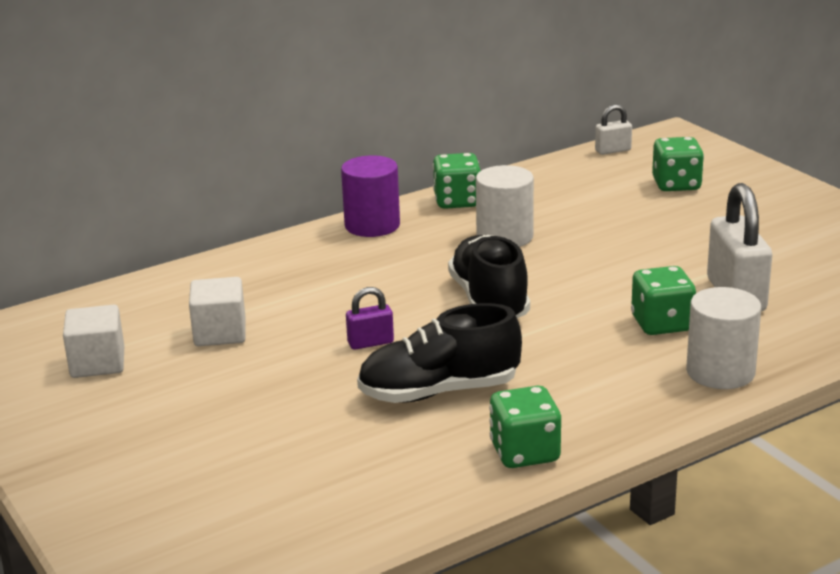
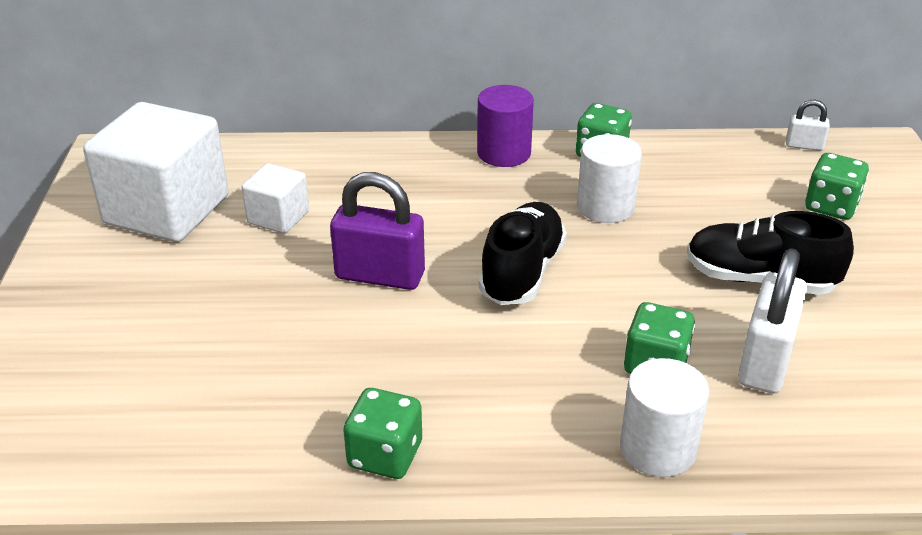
camera: 30 degrees right, 10 degrees up
(97, 363) = (167, 210): white cube -> white cube, size x2.01
(370, 343) = (380, 275): purple padlock -> purple padlock, size x1.98
(439, 392) = (382, 353): black shoe -> black shoe (759, 280)

